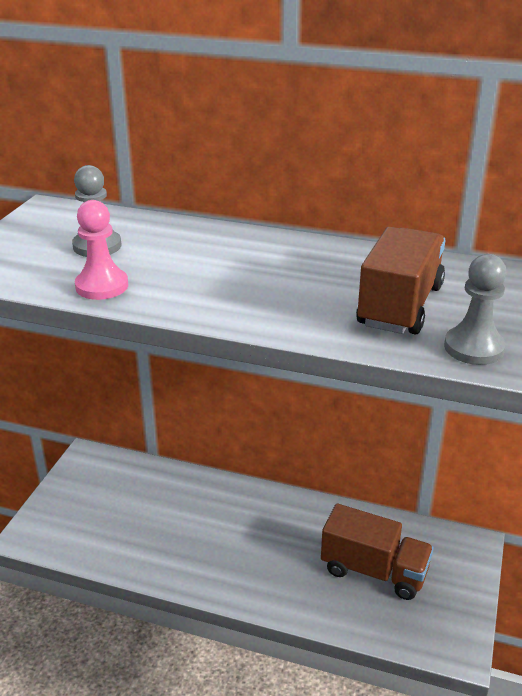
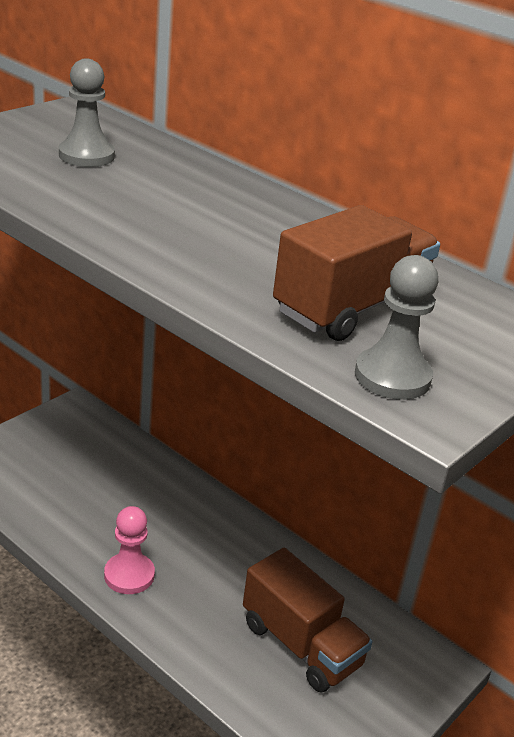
camera: 20 degrees right, 0 degrees up
(102, 286) = (51, 192): pink pawn -> pink pawn (129, 575)

